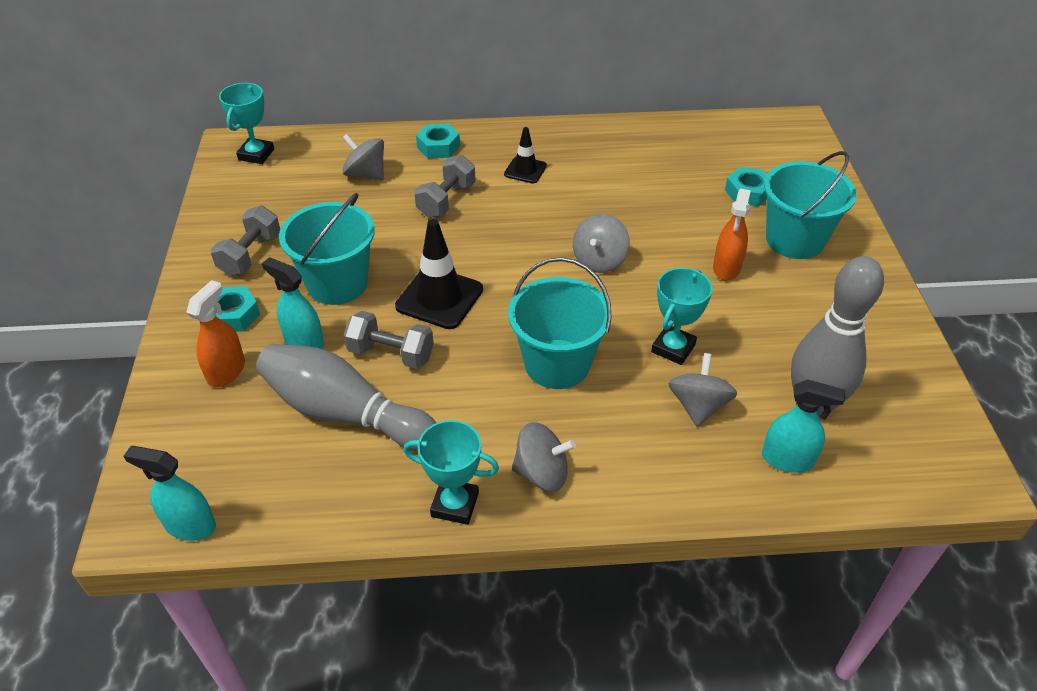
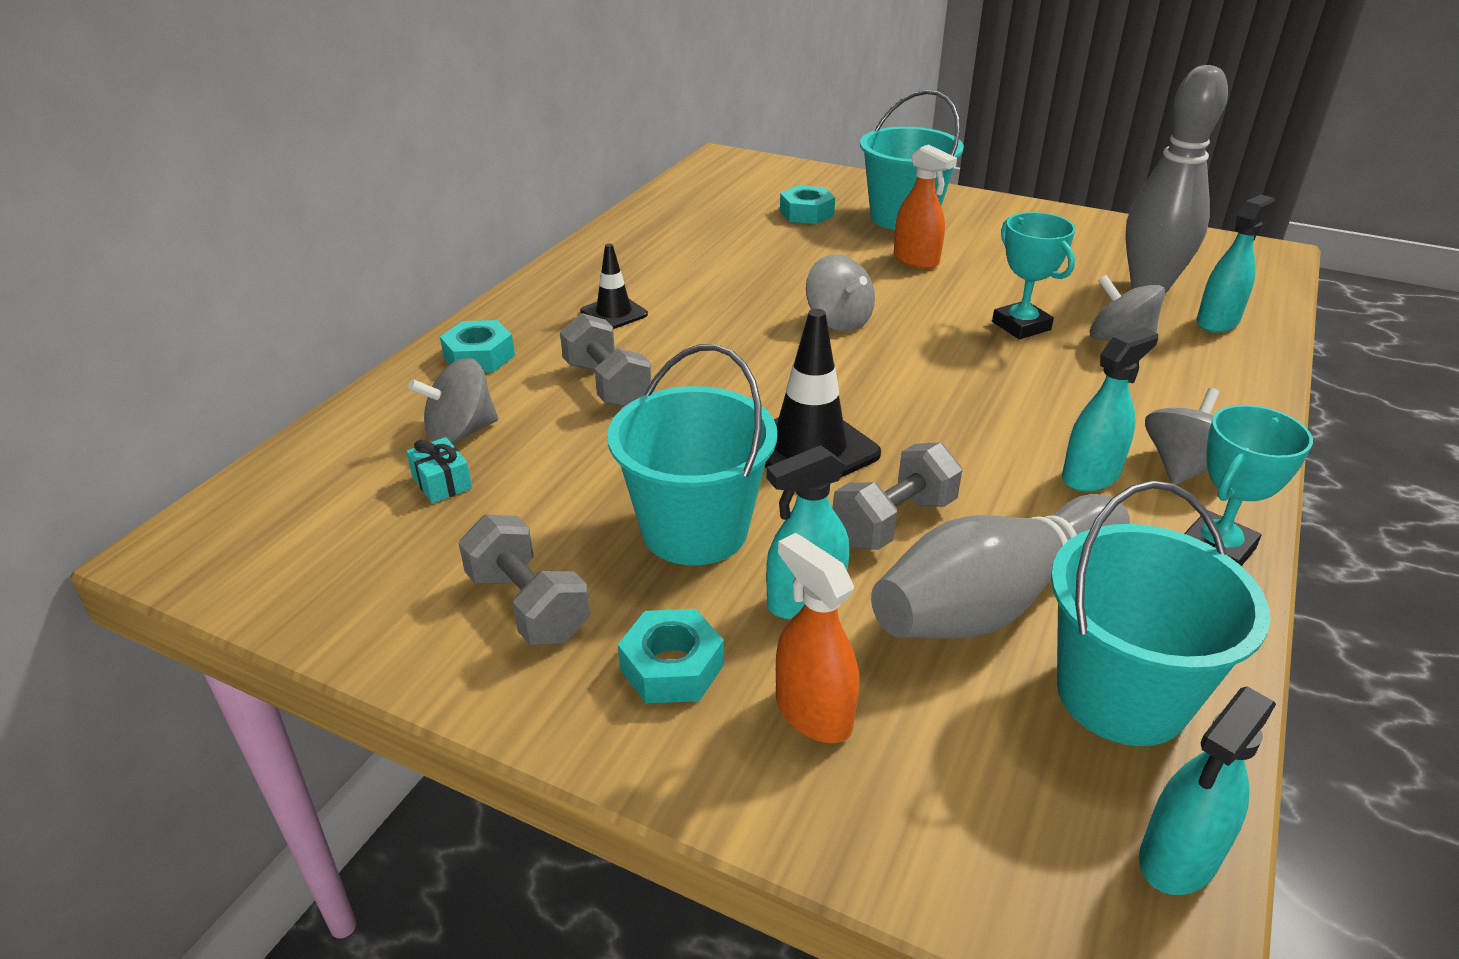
camera: 60 degrees left, 10 degrees down
(256, 154) = (251, 528): turquoise trophy -> none
(322, 188) = (442, 483): none -> turquoise gift
(498, 428) = (1091, 476): none -> turquoise spray bottle
(557, 364) = (1000, 401): turquoise bucket -> turquoise bucket (1122, 695)

